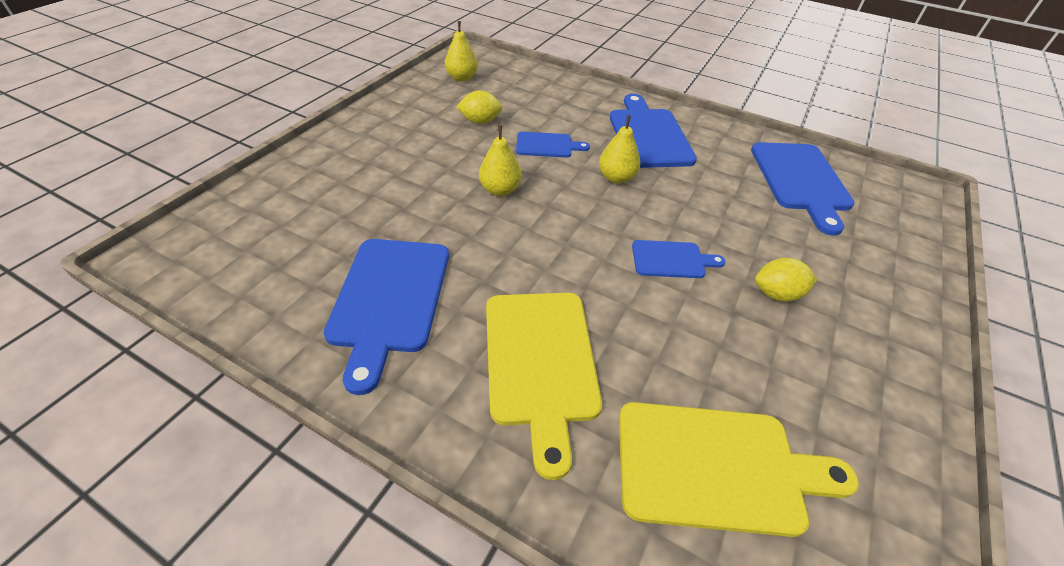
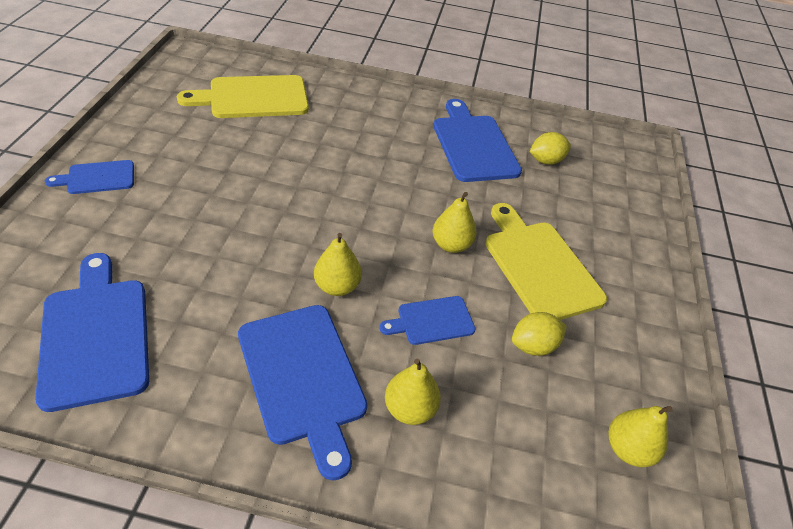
camera: 160 degrees right, 0 degrees up
(540, 362) = (361, 126): yellow cutting board -> yellow cutting board (539, 266)
(582, 112) = (409, 409): none -> yellow pear
(671, 260) = (274, 203): blue cutting board -> blue cutting board (97, 178)
(777, 294) = (185, 189): yellow lemon -> yellow lemon (546, 161)

